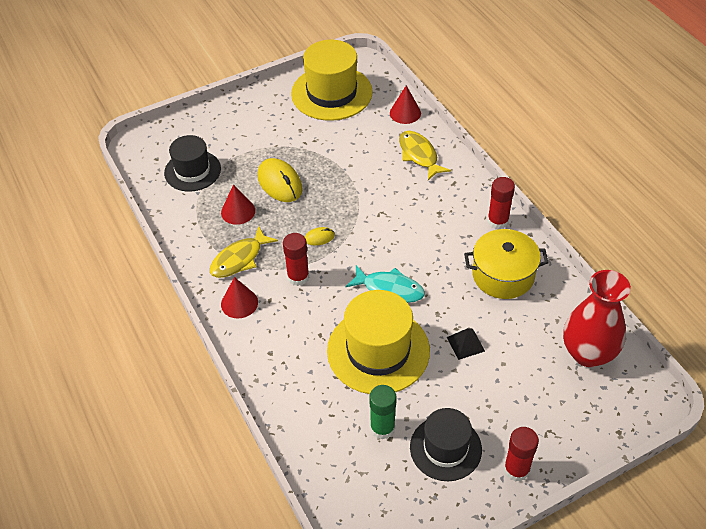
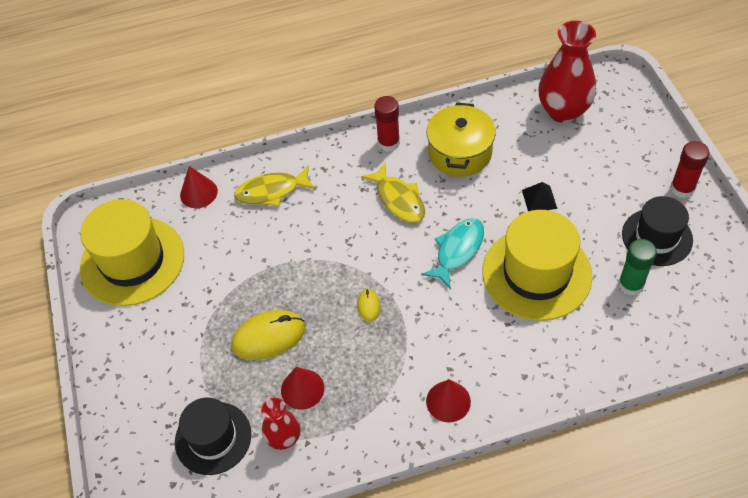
camera: 75 degrees left, 5 degrees up
(196, 209) = (284, 438): none -> red vase
(239, 259) = (380, 394): yellow fish -> yellow fish (398, 199)
(298, 277) = (422, 335): red glue stick -> none

